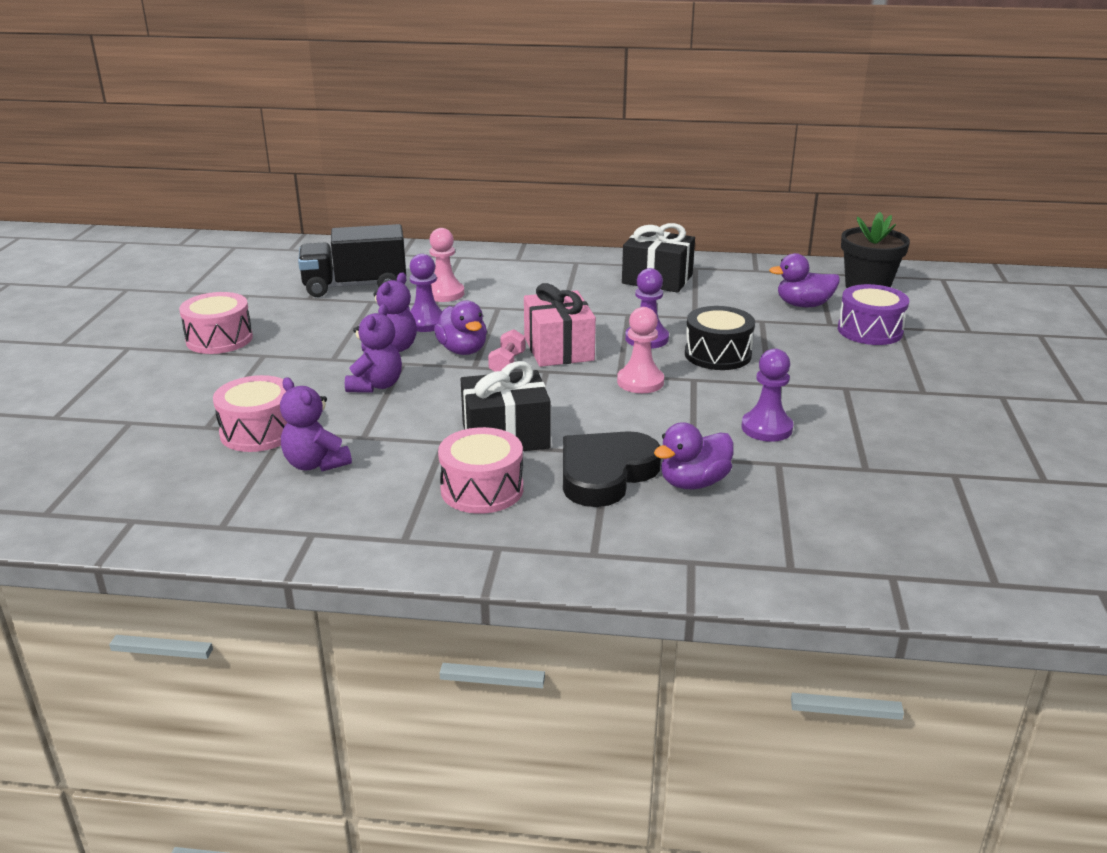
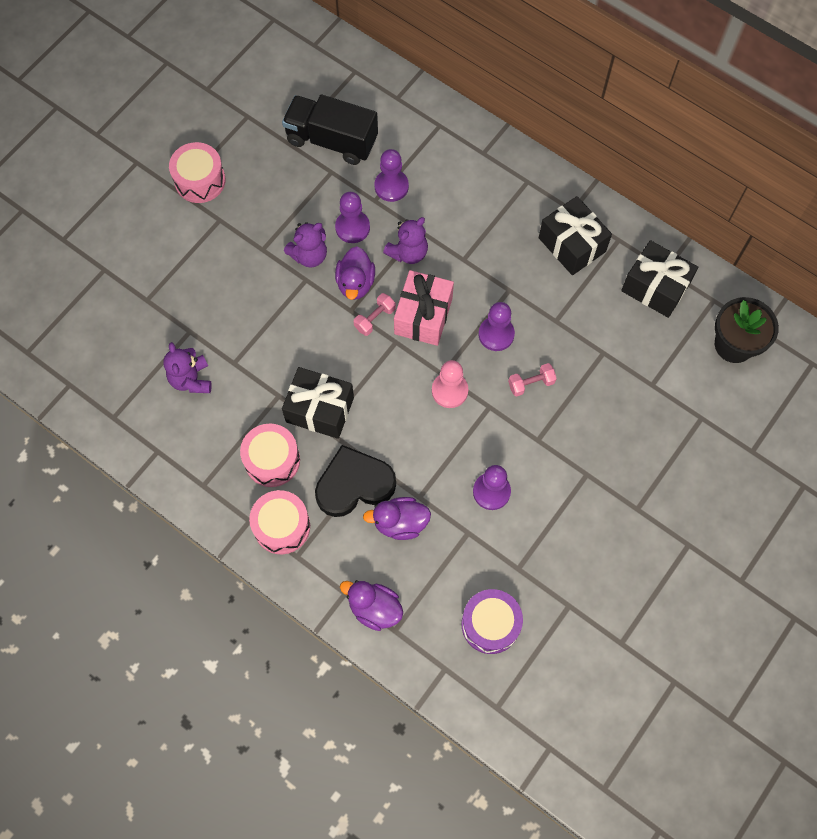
camera: 30 degrees right, 40 degrees up
(259, 431) = (174, 323): pink drum -> pink drum (282, 526)
(376, 385) = (272, 302): purple teddy bear -> purple teddy bear (408, 252)
(444, 293) = (391, 186): pink pawn -> purple pawn
(717, 354) = (531, 383): black drum -> pink dumbbell
(760, 279) = (655, 287): none -> black gift
(803, 305) = (656, 346): purple duck -> purple duck (374, 608)
(870, 331) = (674, 410): purple drum -> purple drum (490, 624)

